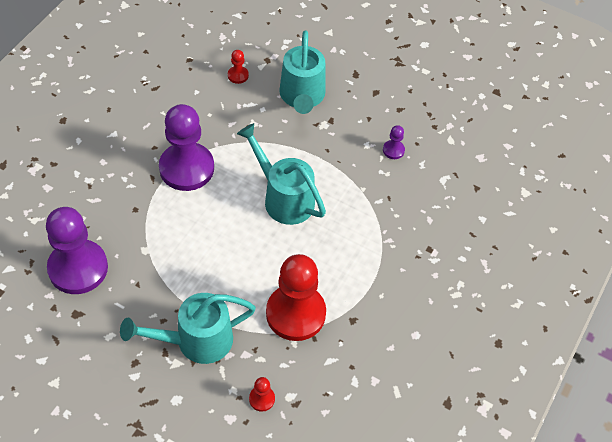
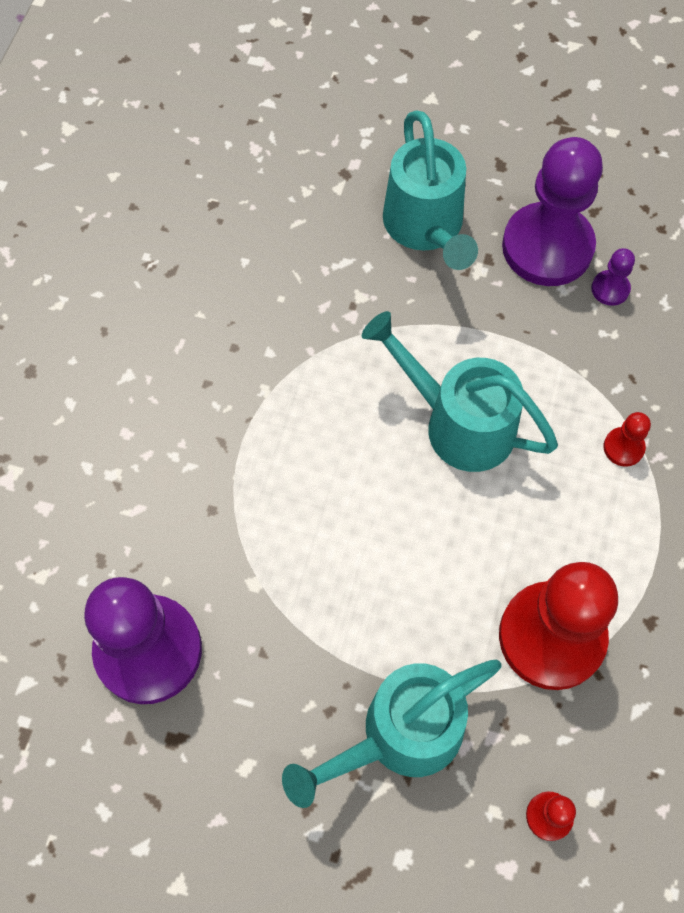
camera: 10 degrees left, 10 degrees up
(186, 168) = (275, 409): purple pawn -> purple pawn (547, 247)
(238, 75) = (305, 214): red pawn -> red pawn (623, 447)

